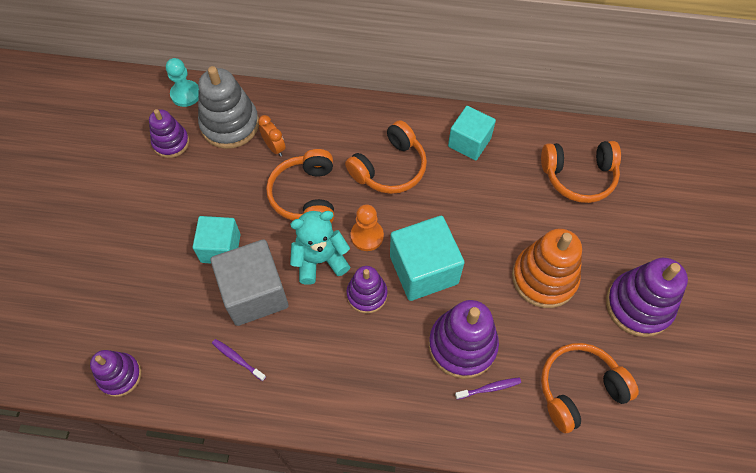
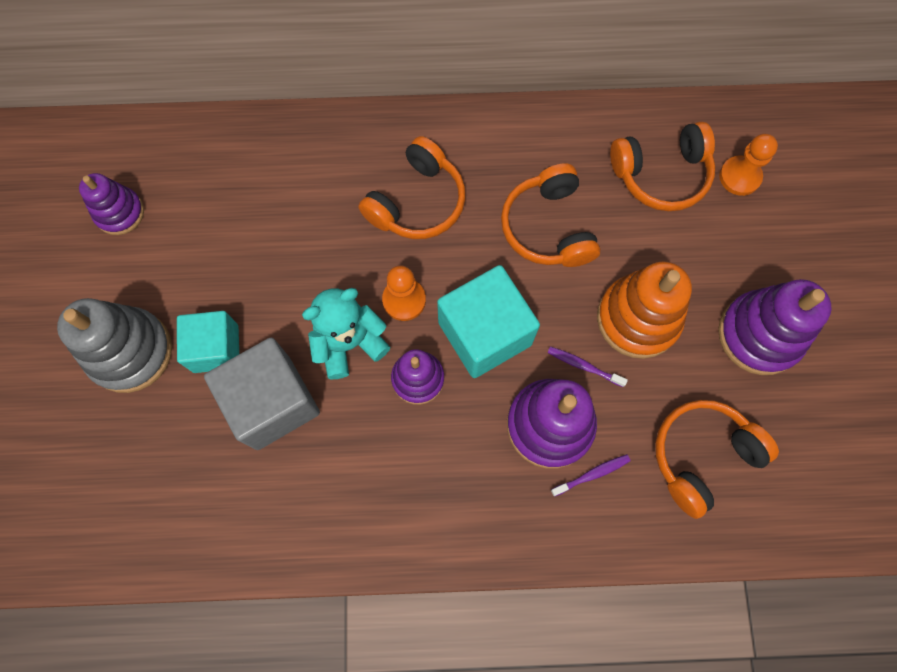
camera: 10 degrees left, 10 degrees up
(120, 375) = (118, 542): purple stacking toy -> none
(186, 94) = (125, 141): turquoise pawn -> none
(230, 124) = (194, 174): grey stacking toy -> grey stacking toy (130, 352)
(237, 359) = (268, 493): purple toothbrush -> purple toothbrush (584, 366)
(274, 147) = (260, 197): orange clock -> none
(305, 195) = (314, 258): orange headphones -> orange headphones (548, 227)
(469, 142) = (514, 150): turquoise cube -> none
(640, 187) = (739, 177): none -> orange pawn

